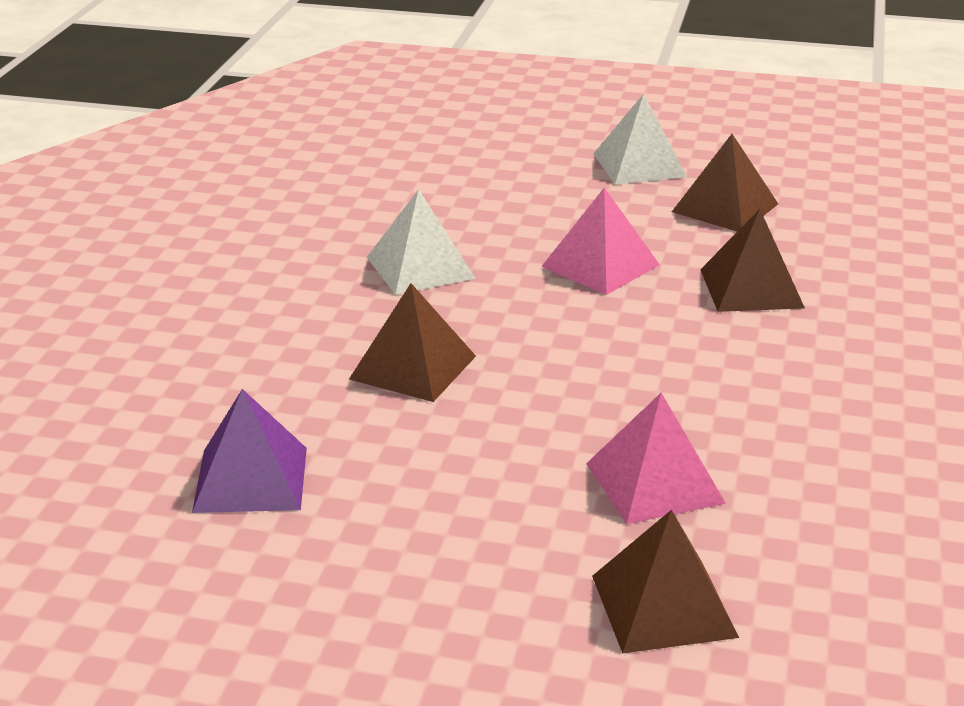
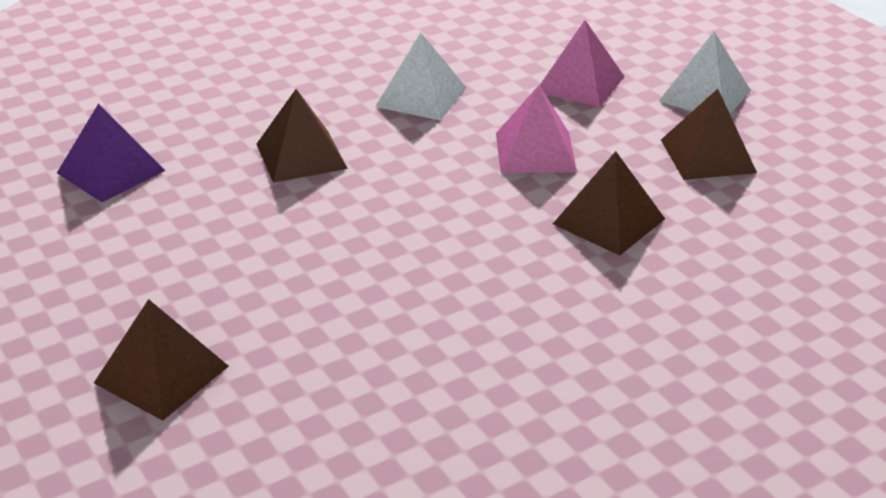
camera: 45 degrees right, 5 degrees up
(654, 483) = (295, 304): pink pyramid -> pink pyramid (580, 84)

